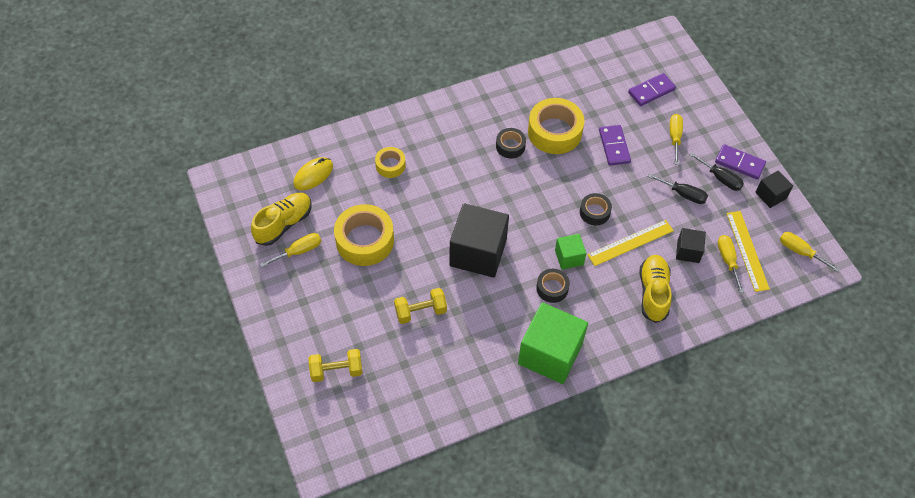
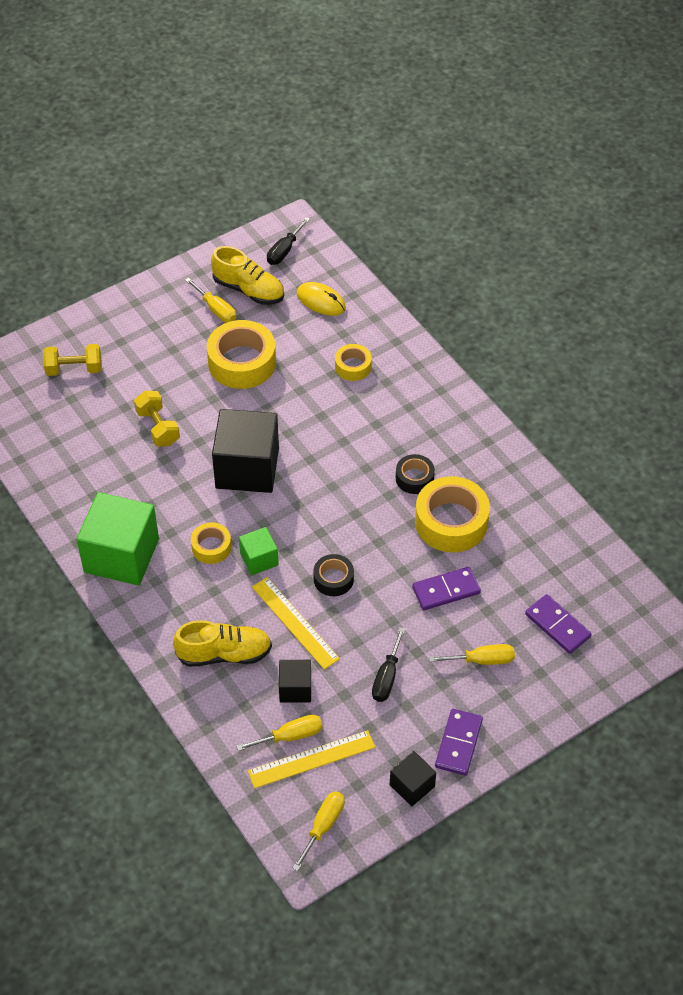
camera: 80 degrees right, 5 degrees down
(336, 371) = (74, 369): yellow dumbbell -> yellow dumbbell turned 75 degrees counterclockwise
(552, 288) = (211, 547): black tape -> yellow tape
(720, 178) = (425, 721): black screwdriver -> black screwdriver (284, 251)

